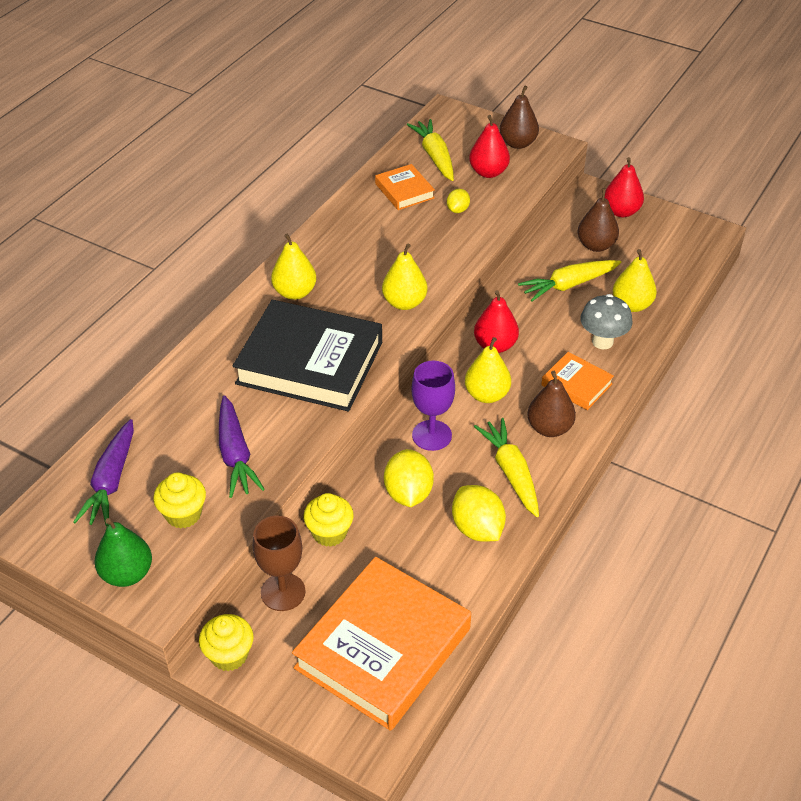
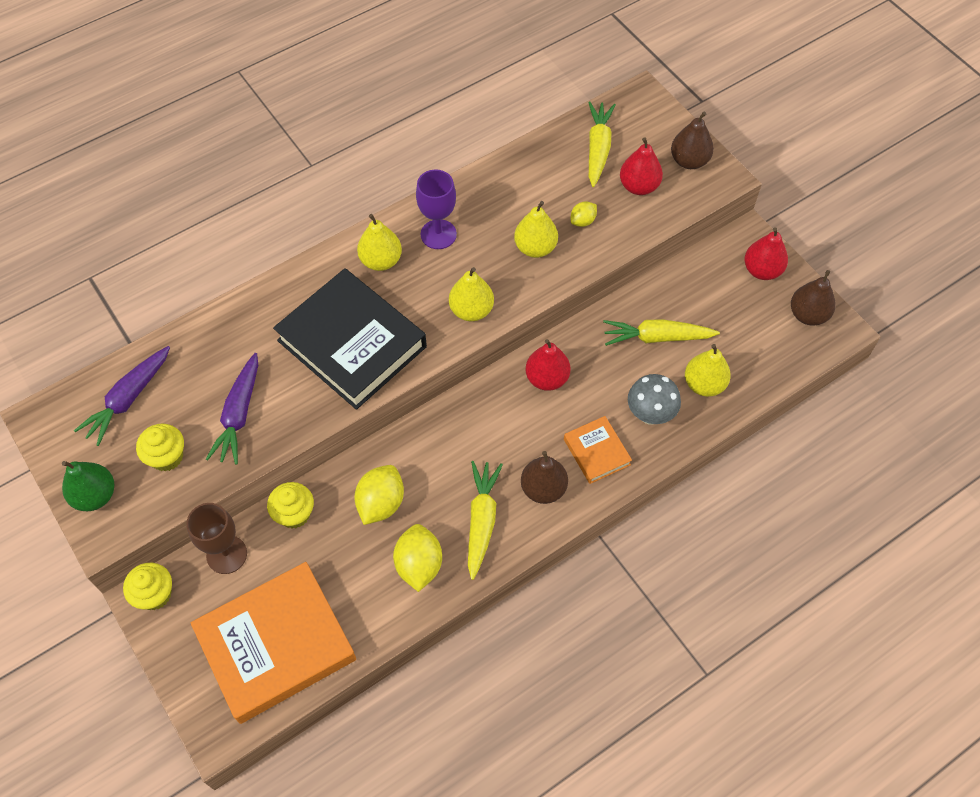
camera: 25 degrees right, 15 degrees up
(404, 191) = (545, 180): orange book -> none
(432, 435) = (435, 452): purple goblet -> purple goblet (438, 234)
(487, 395) = (508, 429): yellow pear -> yellow pear (535, 248)
(596, 245) = (711, 301): brown pear -> brown pear (808, 315)

